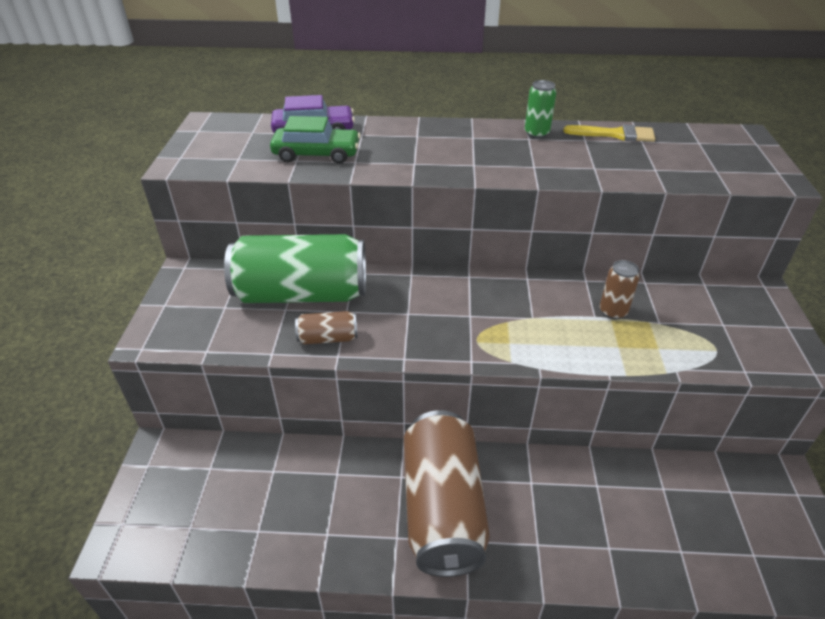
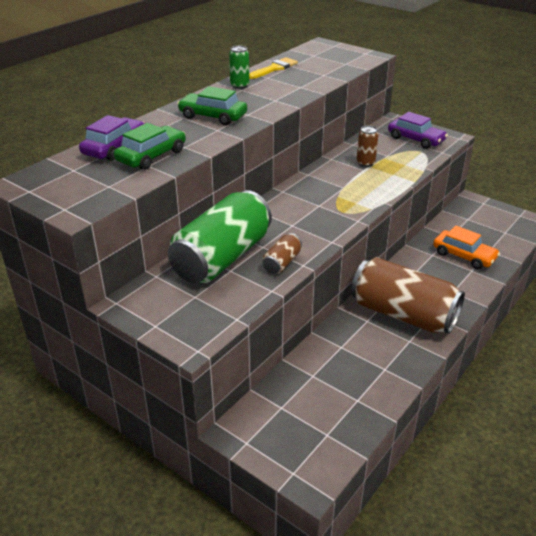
camera: 55 degrees left, 5 degrees down
(441, 149) = (213, 116): none -> green car
(634, 524) = (464, 256): none -> orange car
(741, 331) = (416, 139): none -> purple car

